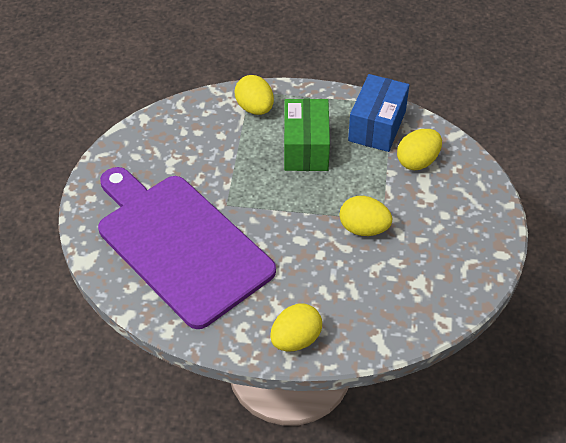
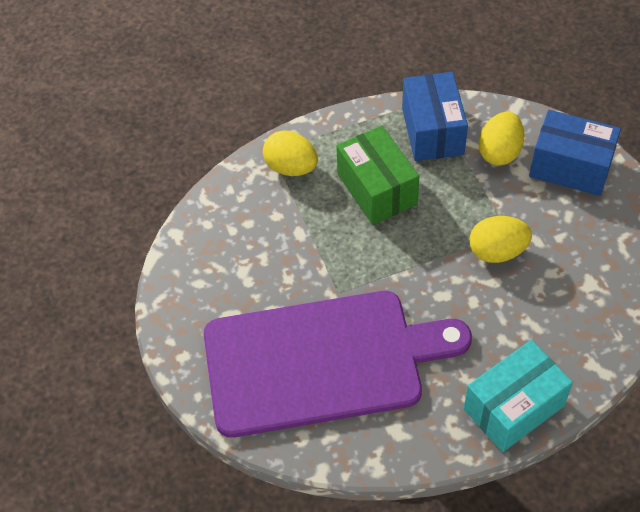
camera: 25 degrees left, 5 degrees up
(181, 244) = (321, 362): purple cutting board -> purple cutting board turned 150 degrees clockwise
(295, 339) = (514, 407): yellow egg -> turquoise box
(465, 195) = (570, 167): none -> blue box

